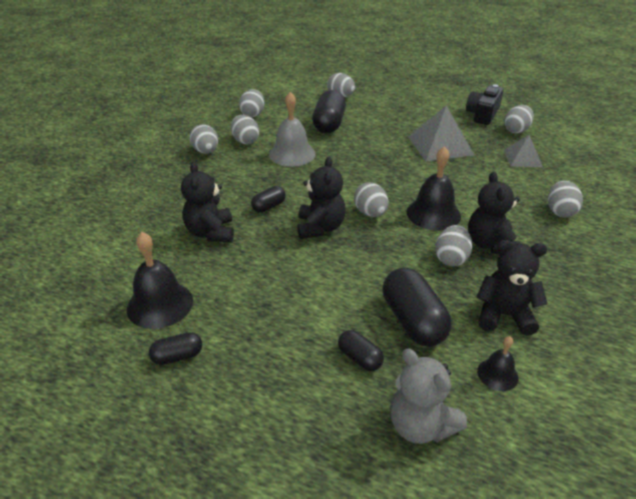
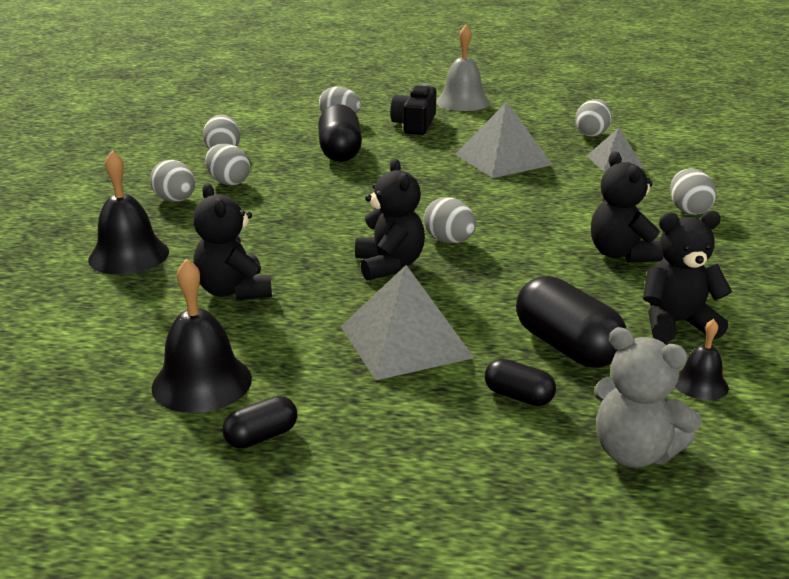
camera: 15 degrees left, 10 degrees down
(268, 206) = (303, 251): black capsule -> none
(292, 154) = (305, 190): grey bell -> grey bell (462, 102)
(303, 295) = (405, 341): none -> grey pyramid
(433, 214) = (533, 231): black bell -> black bell (129, 255)
(451, 258) = (580, 275): grey egg -> none
(483, 114) = (541, 121): black camera -> black camera (415, 124)

